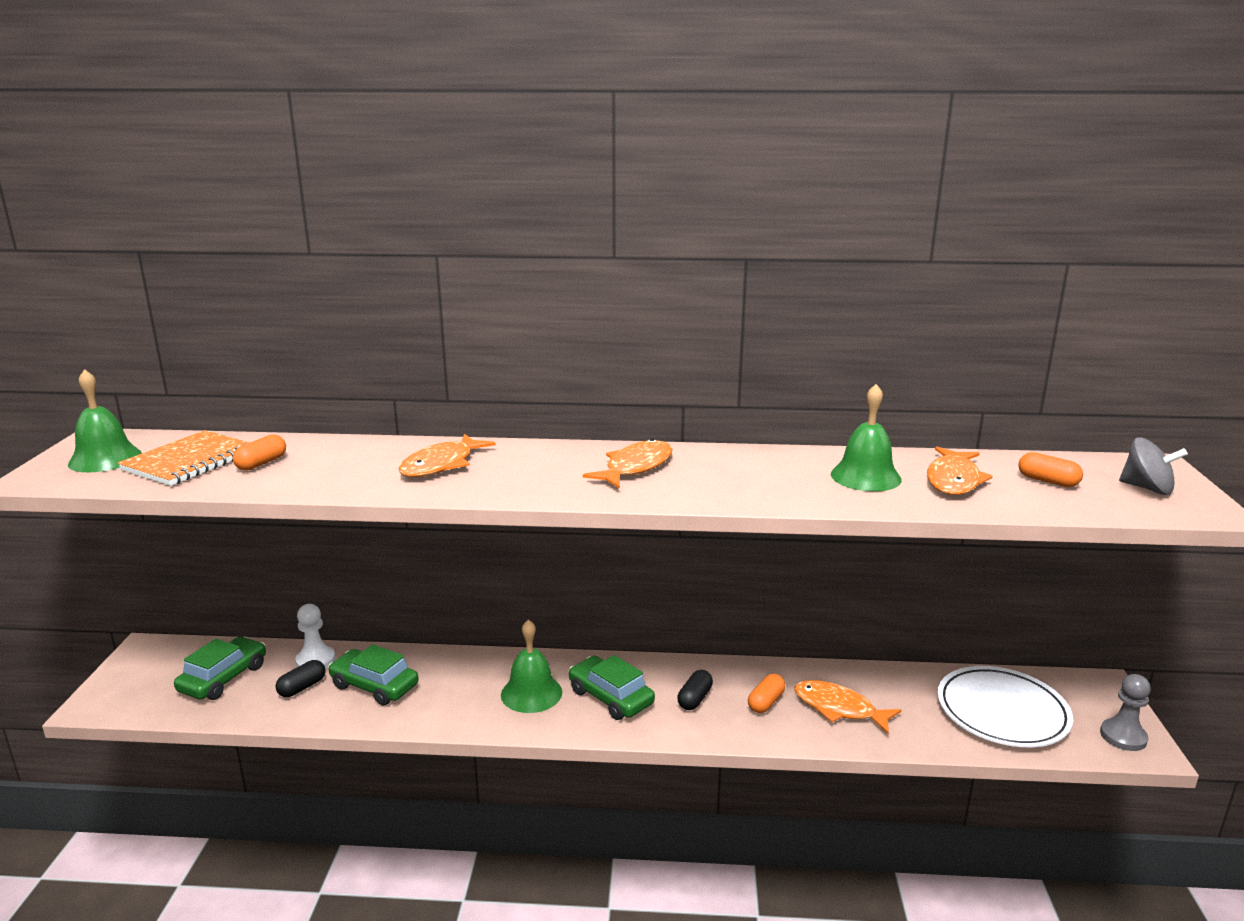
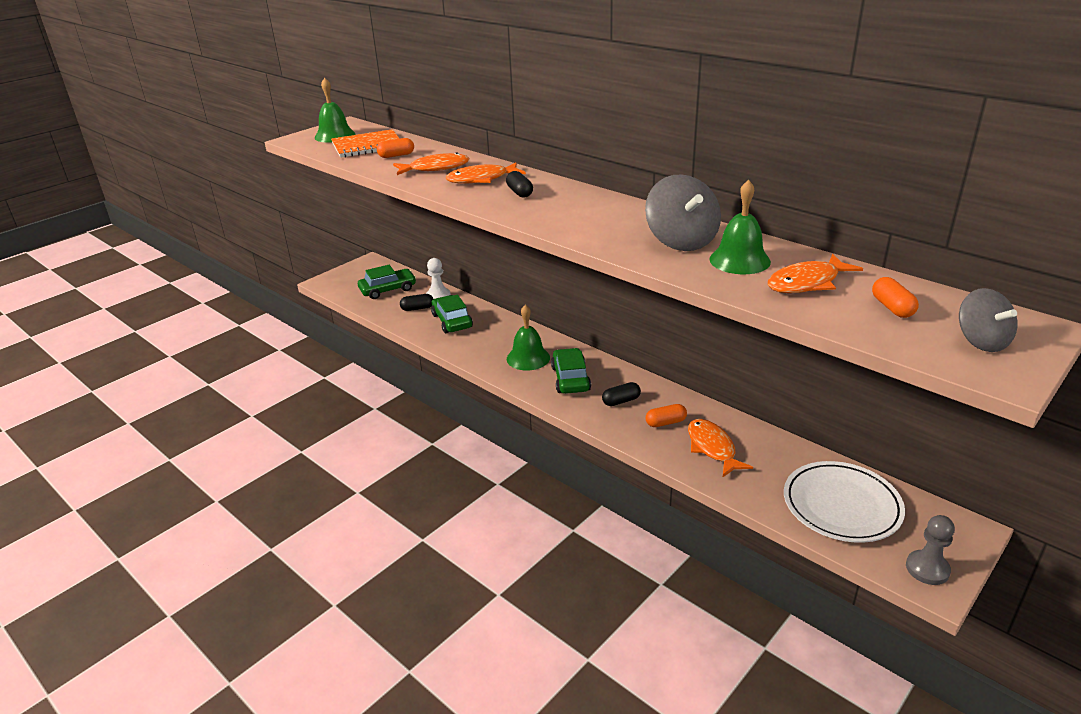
camera: 40 degrees right, 10 degrees up
(519, 468) = (519, 192): none -> black capsule
(635, 467) = (589, 210): orange fish -> orange fish (435, 168)
(782, 473) = (681, 241): none -> grey spinning top

